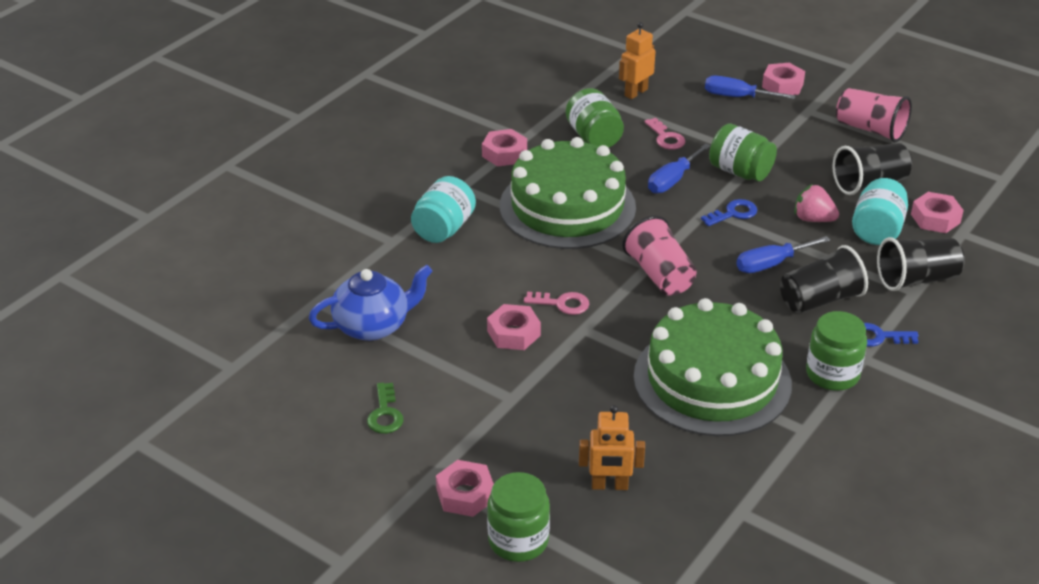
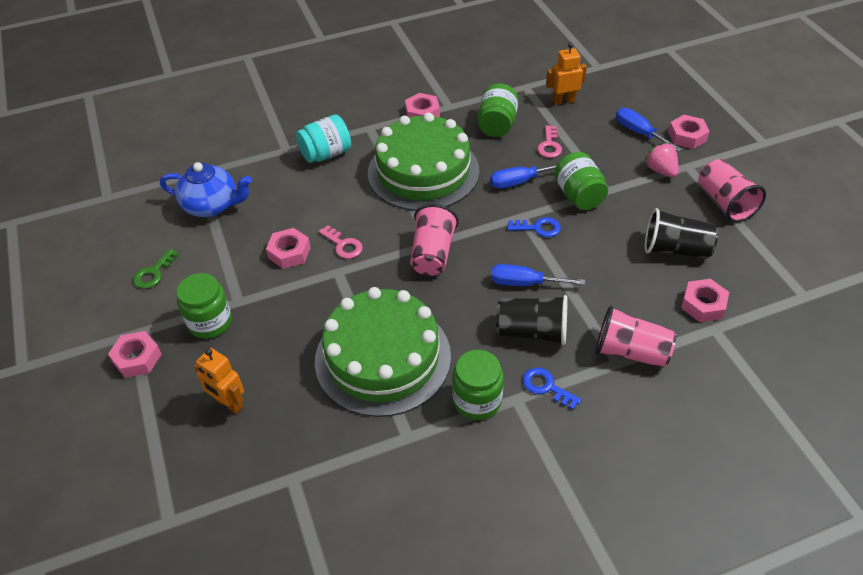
camera: 35 degrees right, 10 degrees up
(518, 540) = (131, 412): green jar -> green jar (210, 322)
(813, 219) = (597, 260): pink strawberry -> pink strawberry (661, 170)
(877, 230) = (641, 293): turquoise jar -> none
(916, 279) = (630, 352): black cup -> pink cup

